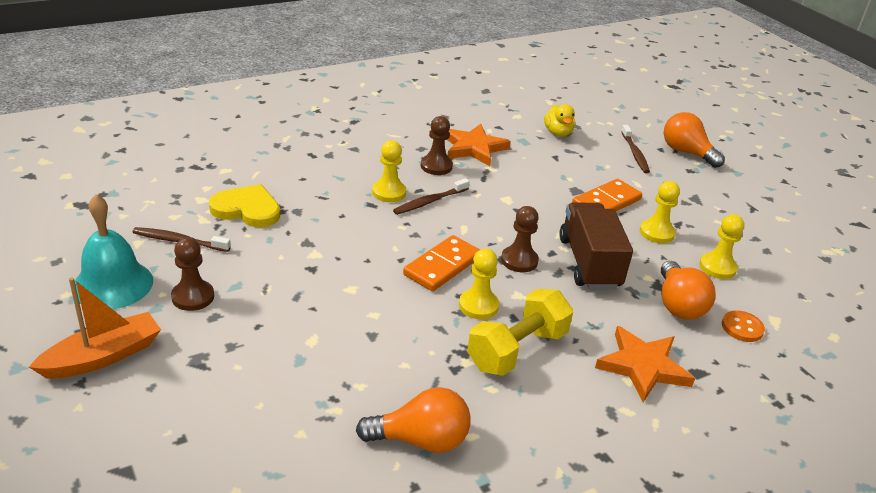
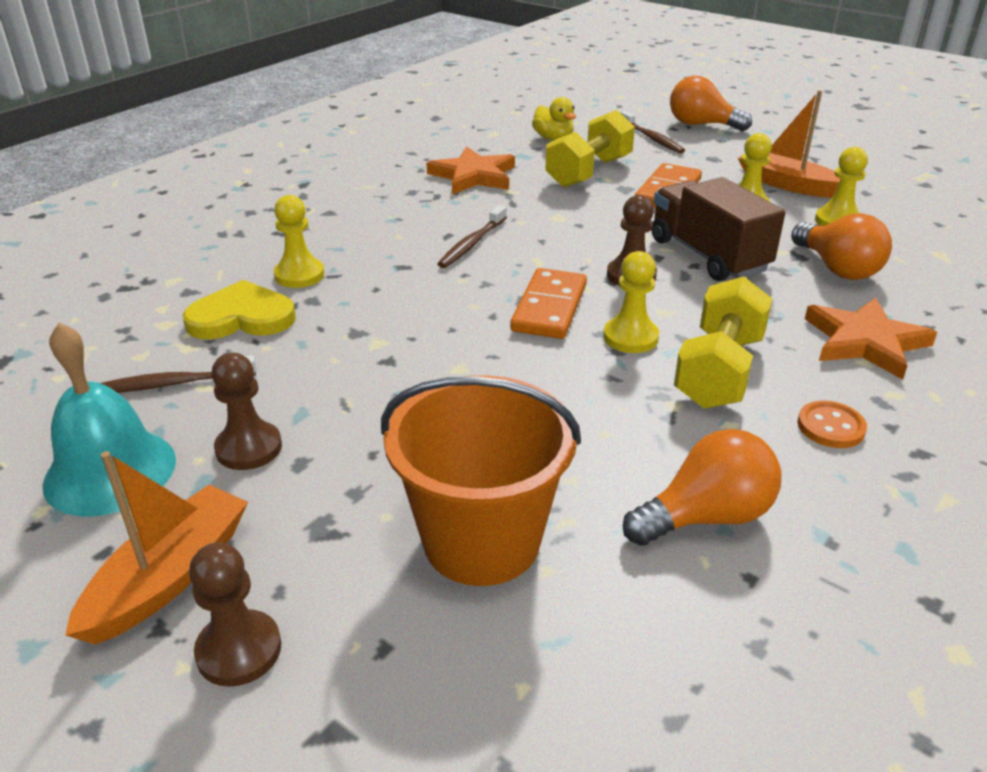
camera: 20 degrees left, 0 degrees up
(277, 402) = (481, 541): none -> orange bucket
(389, 192) = (413, 247): yellow pawn -> yellow pawn (299, 275)
(436, 166) = (446, 205): brown pawn -> brown pawn (239, 650)
(560, 169) = (589, 172): none -> yellow dumbbell
(707, 224) = (787, 184): none -> orange boat
(742, 328) = (918, 271): orange button -> orange button (830, 427)

